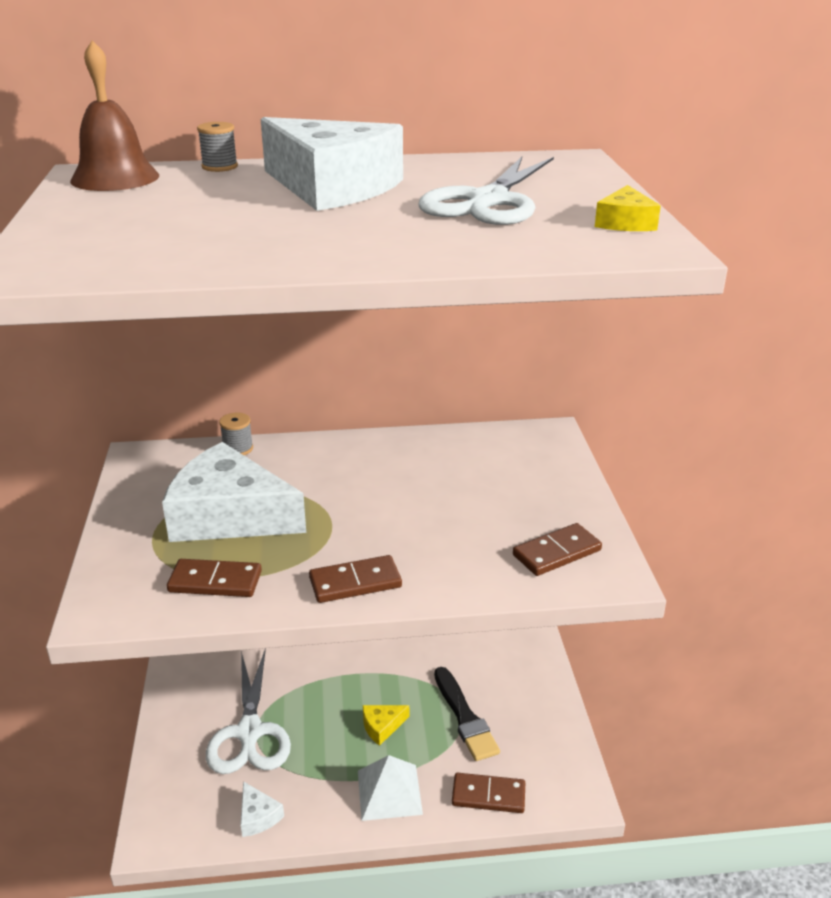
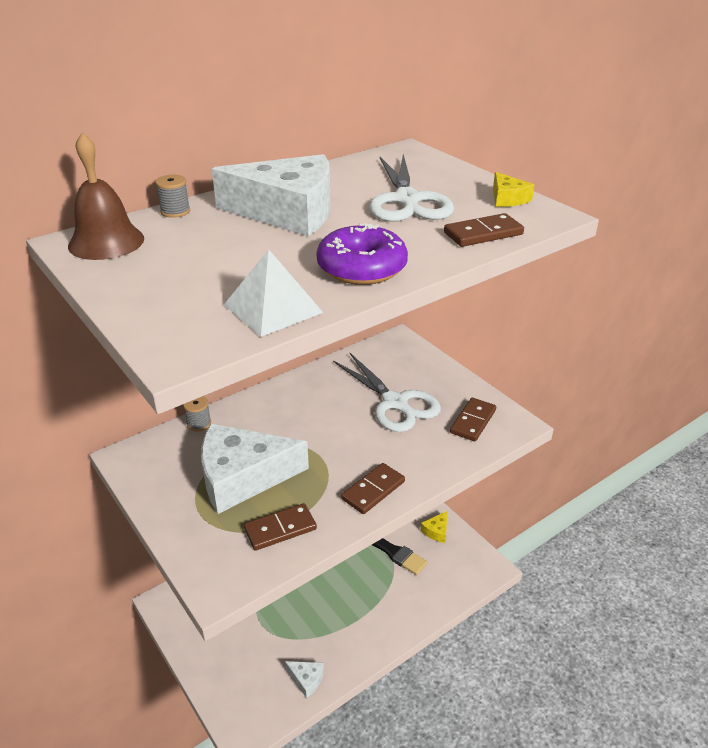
camera: 30 degrees left, 5 degrees up
(249, 733) = (257, 627): white scissors -> white scissors (395, 403)
(325, 248) = (362, 268): none -> purple donut
(382, 726) = (343, 580): yellow cheese -> yellow cheese (436, 531)
(389, 792) = (378, 620): white pyramid -> white pyramid (273, 308)
(488, 795) = (438, 592): brown domino -> brown domino (483, 233)

